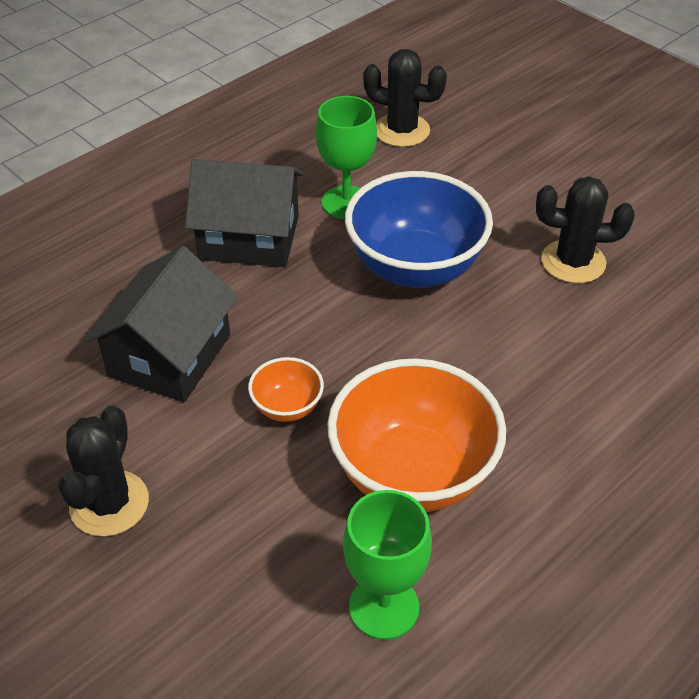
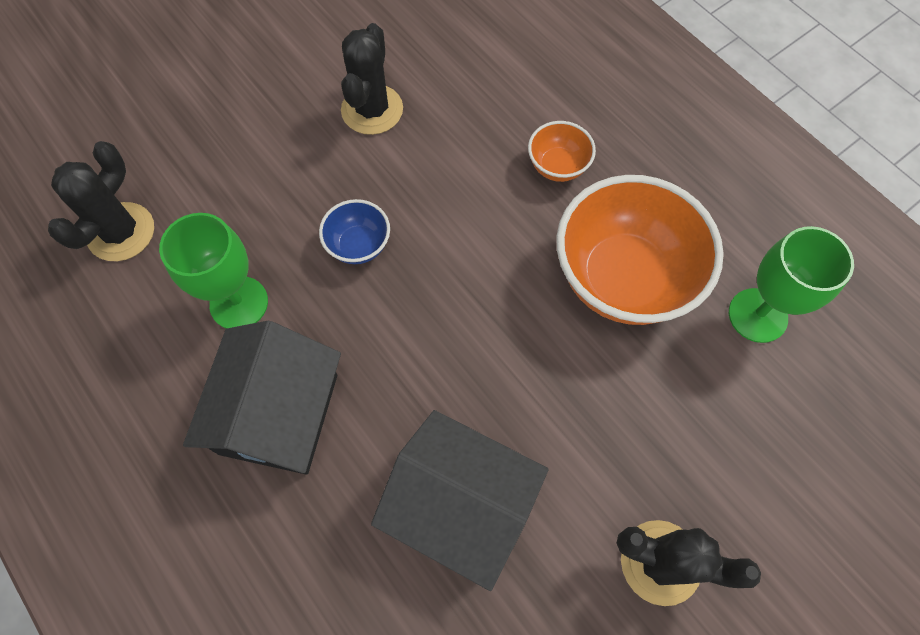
camera: 85 degrees left, 20 degrees up
(287, 407) = (541, 382): orange bowl -> orange bowl (557, 166)
(415, 268) = (359, 245): blue bowl -> blue bowl, size x0.46

